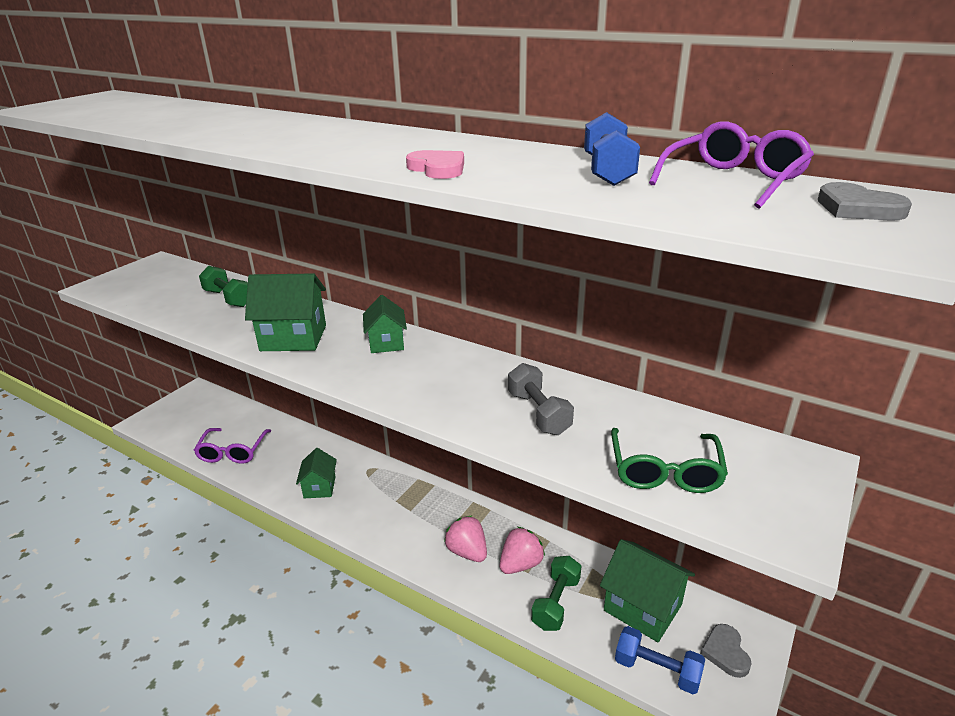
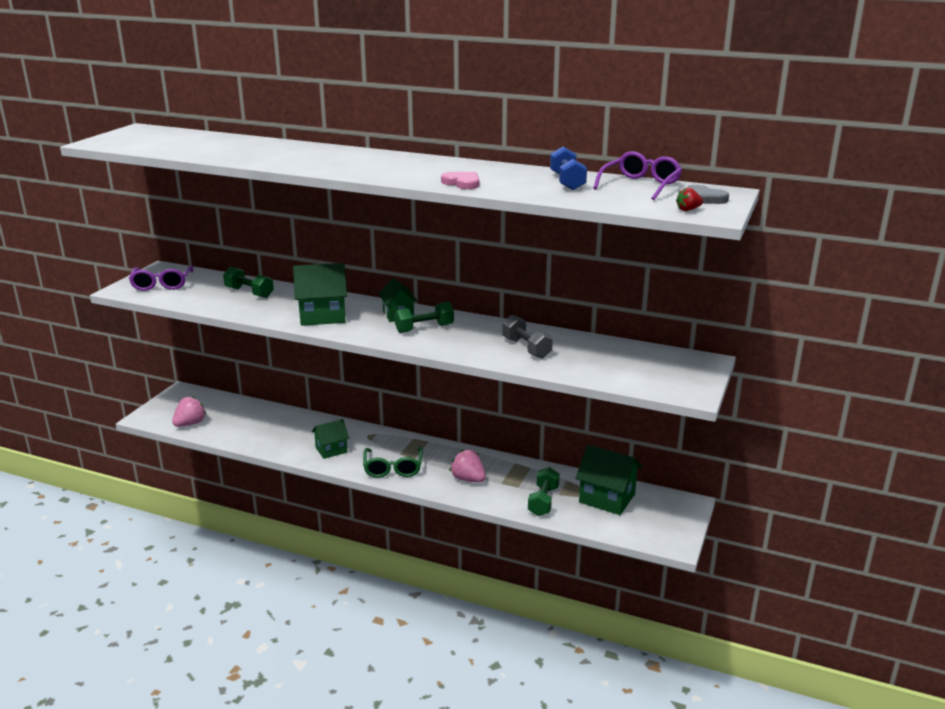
camera: 10 degrees left, 5 degrees down
(232, 452) = (242, 432): purple glasses -> purple glasses (162, 284)
(319, 487) = (331, 450): green house -> green house turned 75 degrees clockwise
(411, 367) = (424, 328): none -> green dumbbell
(520, 564) = (511, 482): pink strawberry -> pink strawberry (190, 424)
(657, 670) = (621, 529): blue dumbbell -> none
(665, 471) = (615, 371): green glasses -> green glasses (393, 468)
(725, 652) = (667, 515): grey heart -> none
(830, 231) = (688, 210): none -> red strawberry

